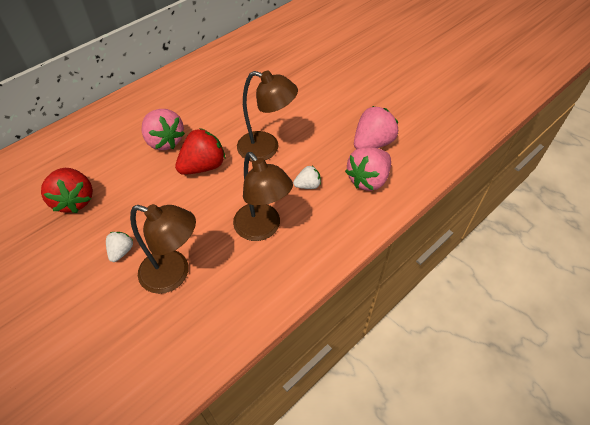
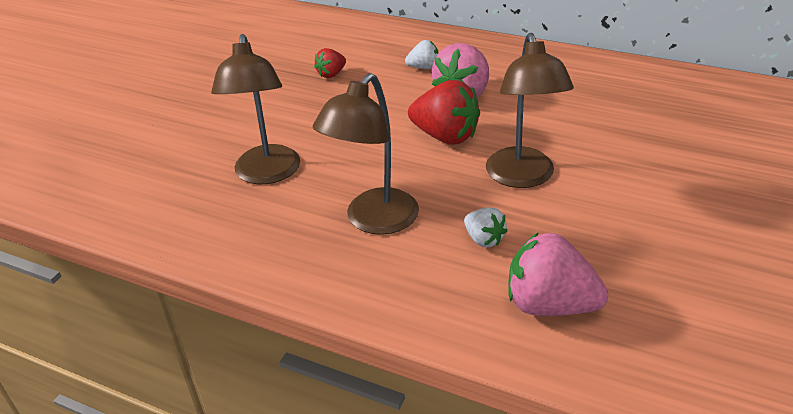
camera: 70 degrees right, 15 degrees down
(74, 200) = (331, 74): red strawberry -> red strawberry, size x0.54
(121, 251) = (280, 128): white strawberry -> white strawberry (423, 67)
(372, 143) = (641, 288): pink strawberry -> none

